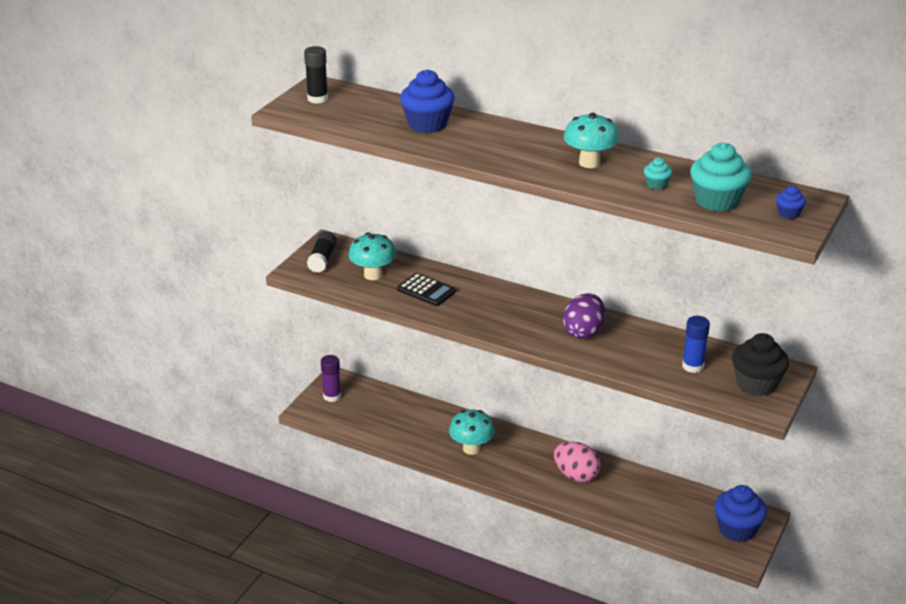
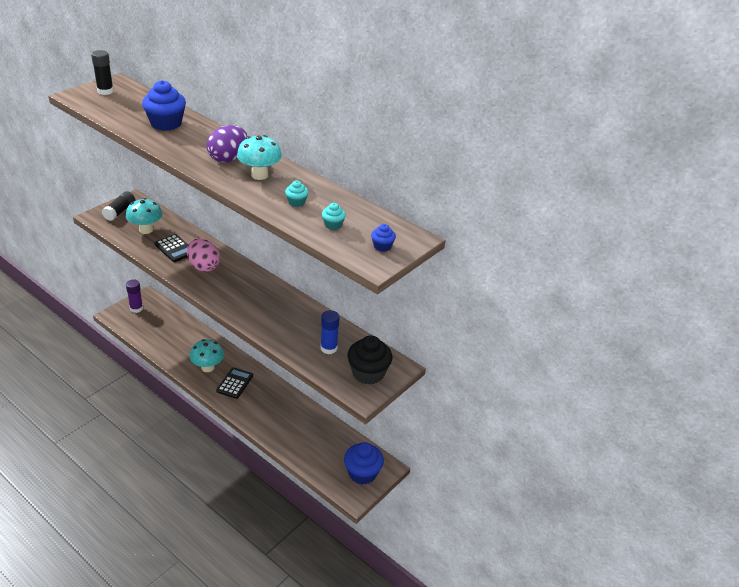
camera: 10 degrees right, 5 degrees up
(518, 460) = (235, 383): none -> black calculator
(576, 475) = (269, 404): pink egg -> pink egg (203, 266)
(583, 332) = (265, 304): purple egg -> purple egg (228, 158)
(717, 201) = (333, 225): turquoise cupcake -> turquoise cupcake, size x0.48

